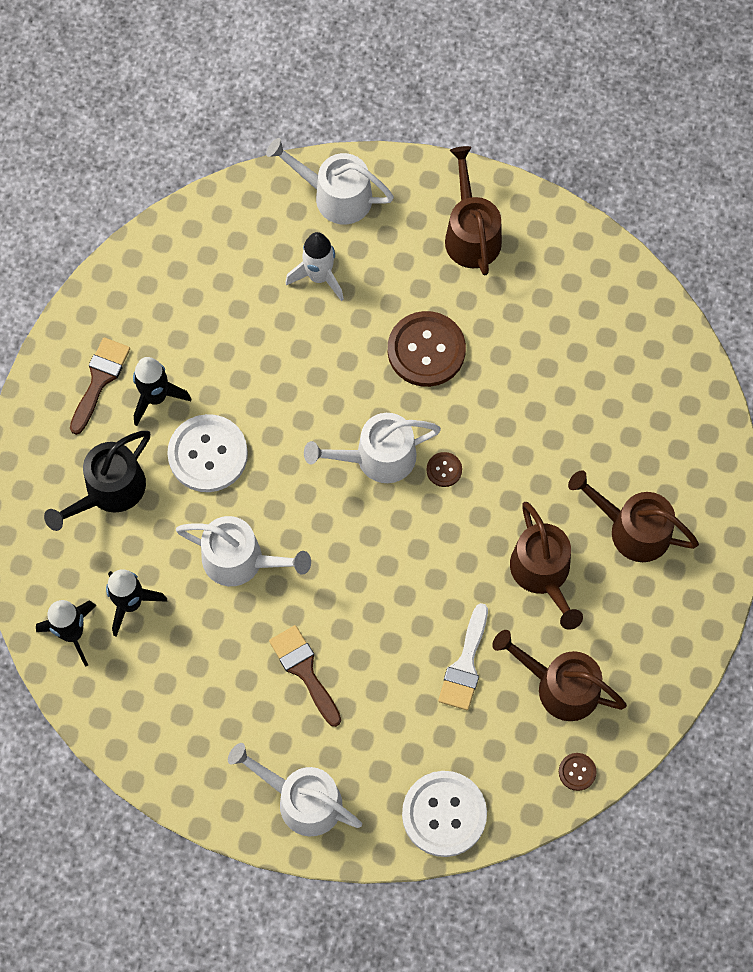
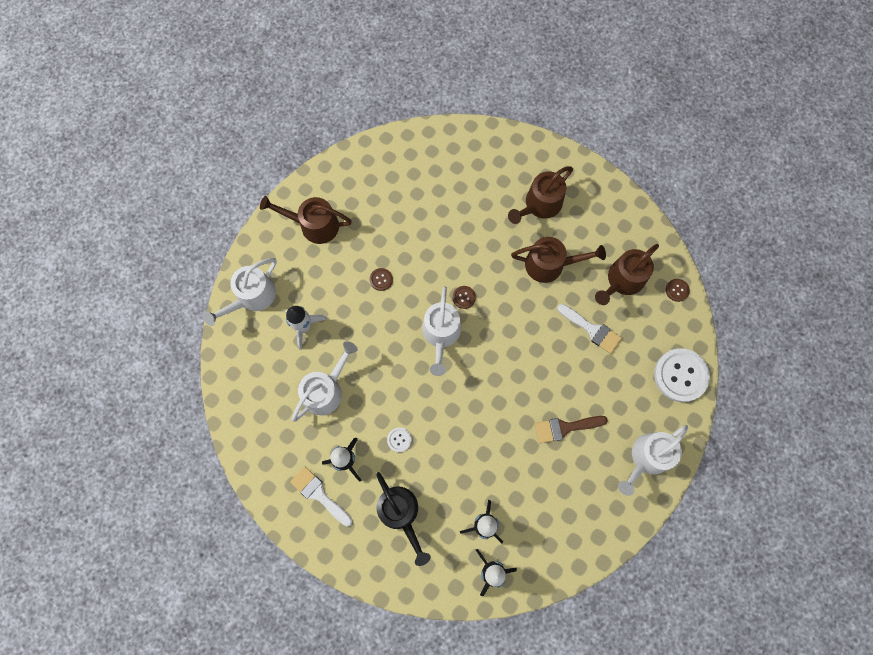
camera: 70 degrees left, 5 degrees up
(99, 380) = (319, 494): brown brush -> white brush
(208, 454) = (399, 439): white button -> white button, size x0.45
(240, 560) = (479, 443): white watering can -> white watering can (326, 390)
(426, 350) = (381, 279): brown button -> brown button, size x0.45

